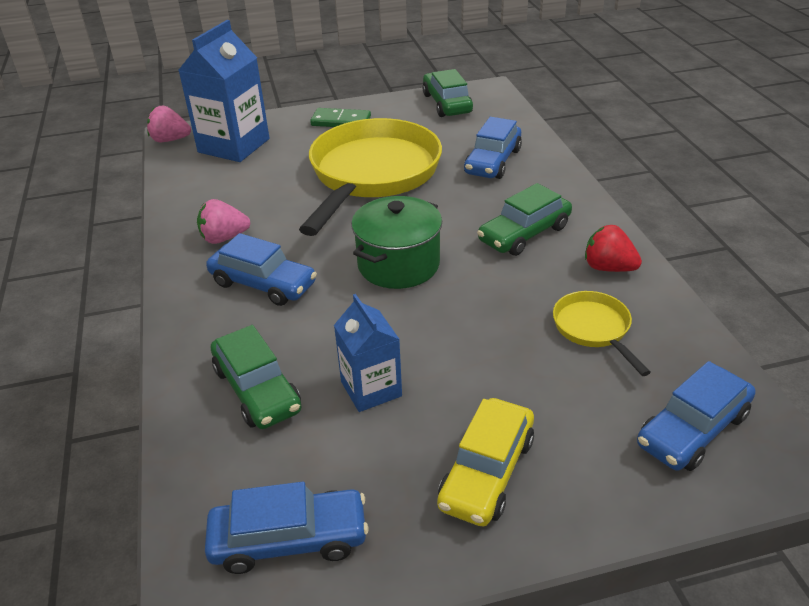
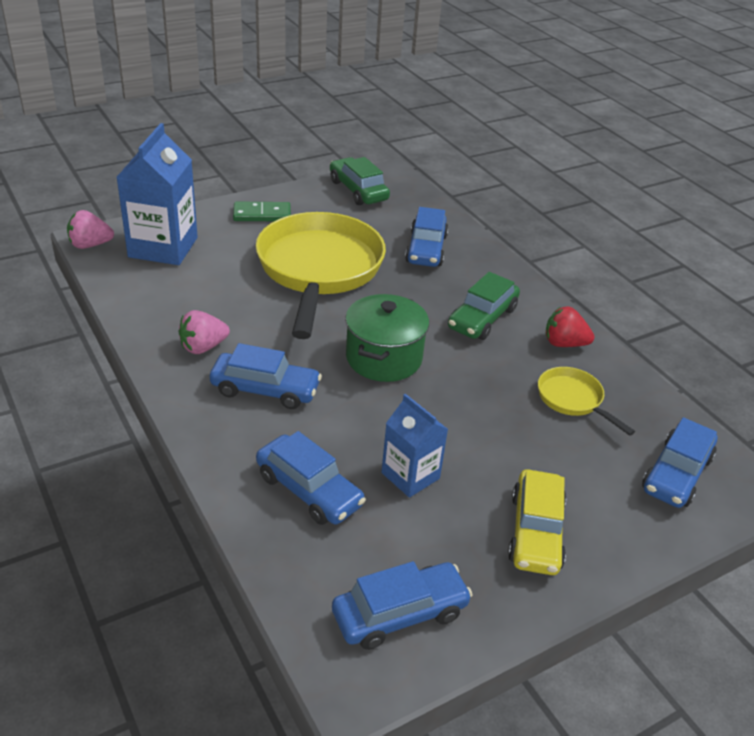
camera: 20 degrees left, 0 degrees up
(257, 389) = (309, 490): green car -> blue car

